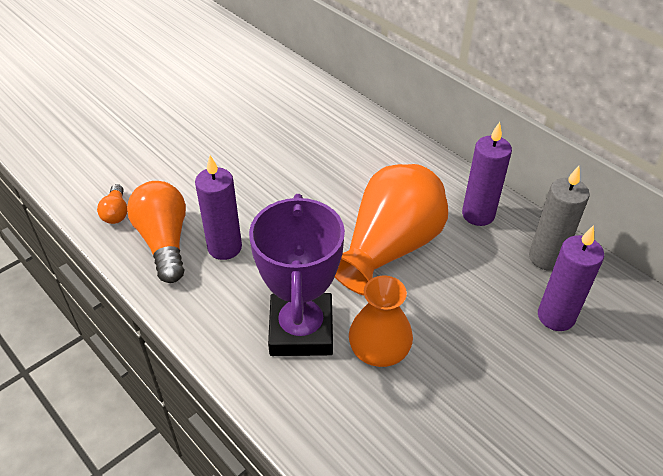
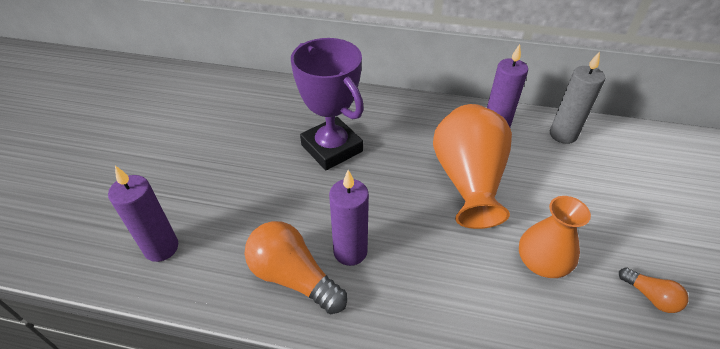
camera: 35 degrees left, 0 degrees up
(116, 212) = (221, 277): orange light bulb -> orange light bulb (650, 296)
(301, 330) = (477, 283): purple trophy -> purple trophy (331, 148)
(556, 316) = (609, 170): purple candle -> purple candle (161, 248)

